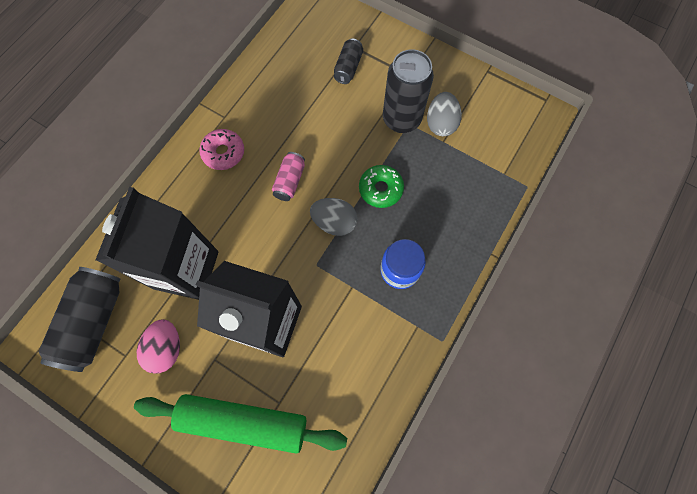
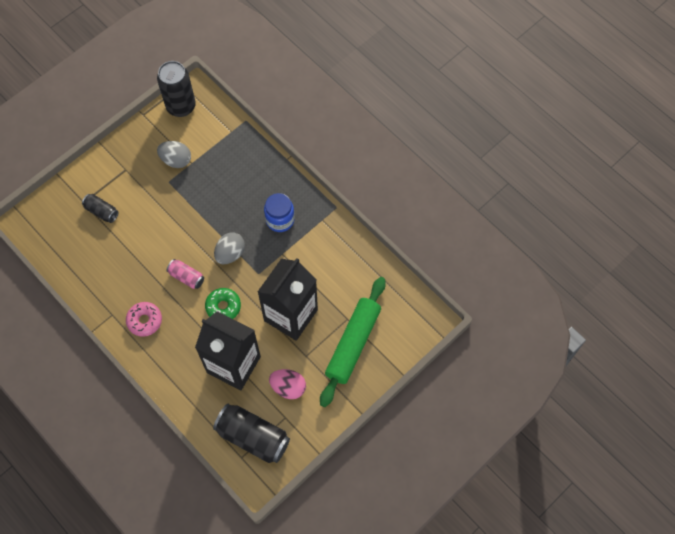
camera: 75 degrees left, 5 degrees down
(380, 189) = (215, 216): green donut -> green donut (223, 307)
(401, 119) = (162, 186): black can -> black can (181, 106)

